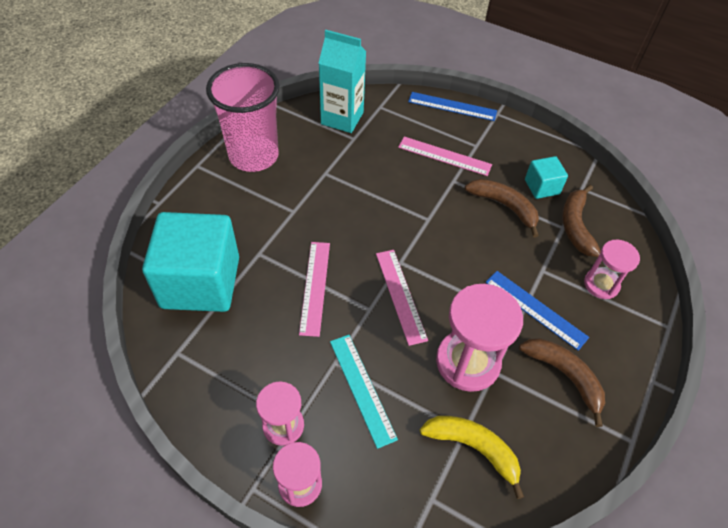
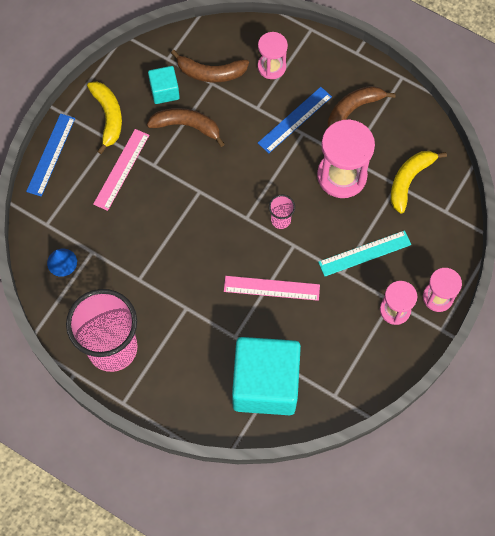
camera: 85 degrees left, 15 degrees up
(342, 118) = (62, 262): turquoise carton -> blue cone
(400, 295) = (281, 220): pink ruler -> pink cup
(501, 144) = (108, 117): none -> yellow banana
(504, 206) = (187, 126): brown banana -> brown banana turned 60 degrees clockwise

